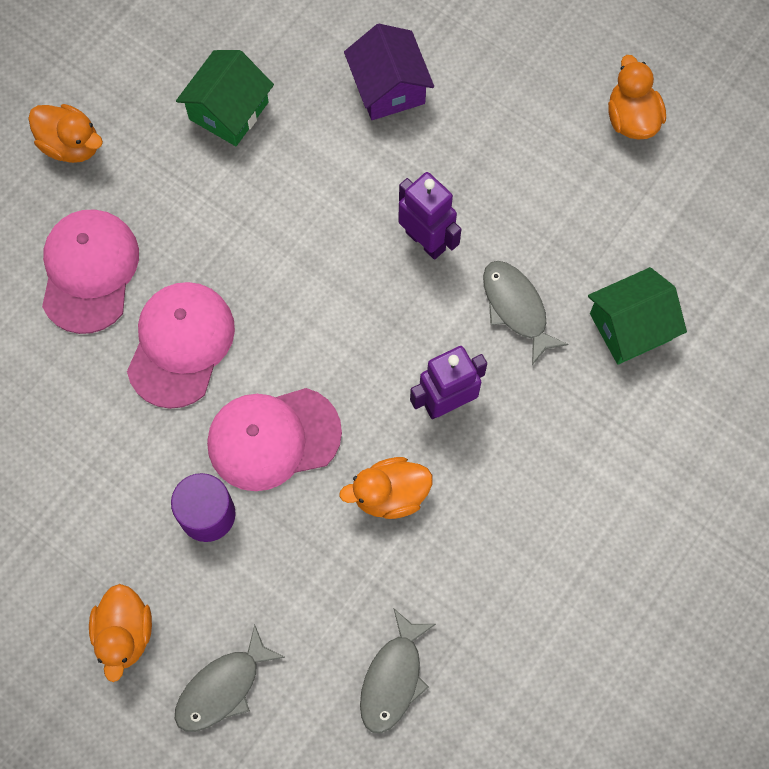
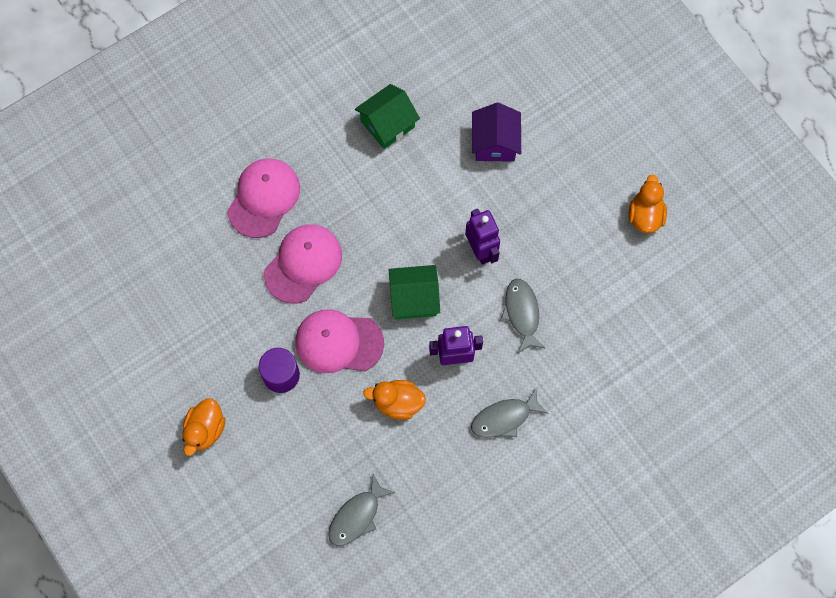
camera: 20 degrees right, 0 degrees up
(71, 145) = (281, 113): orange duck -> none
(223, 687) = (252, 484): grey fish -> grey fish (504, 418)
(630, 327) = (590, 350): green house -> green house (414, 298)

